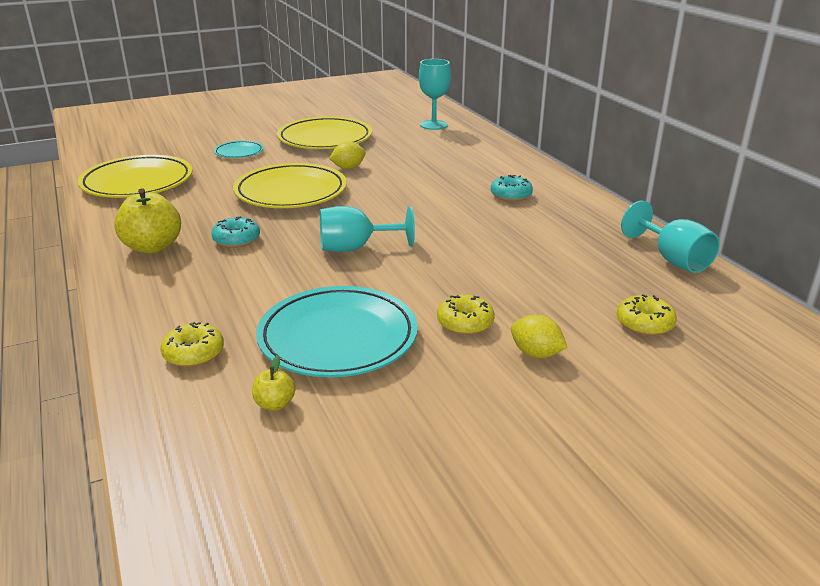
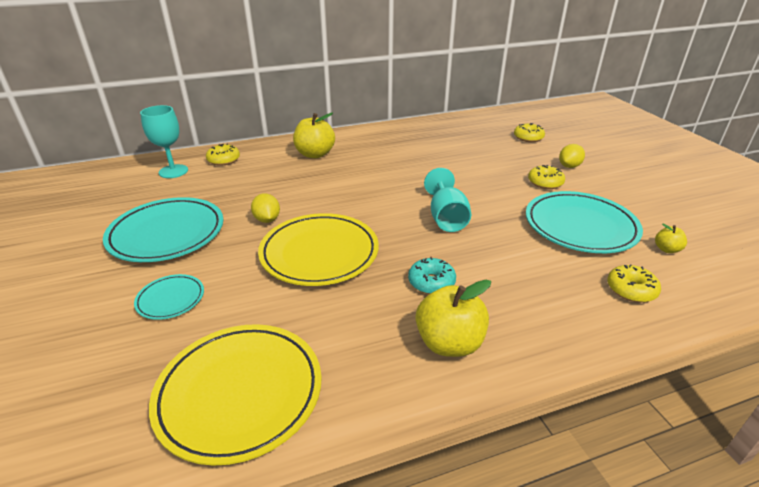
camera: 85 degrees left, 5 degrees up
(325, 139) = (167, 234): yellow plate -> turquoise plate
(465, 139) = (224, 160): none -> yellow donut
(497, 175) = (315, 154): none -> yellow apple
(511, 195) = (357, 153): turquoise donut -> none
(672, 259) = (456, 121): turquoise goblet -> none

